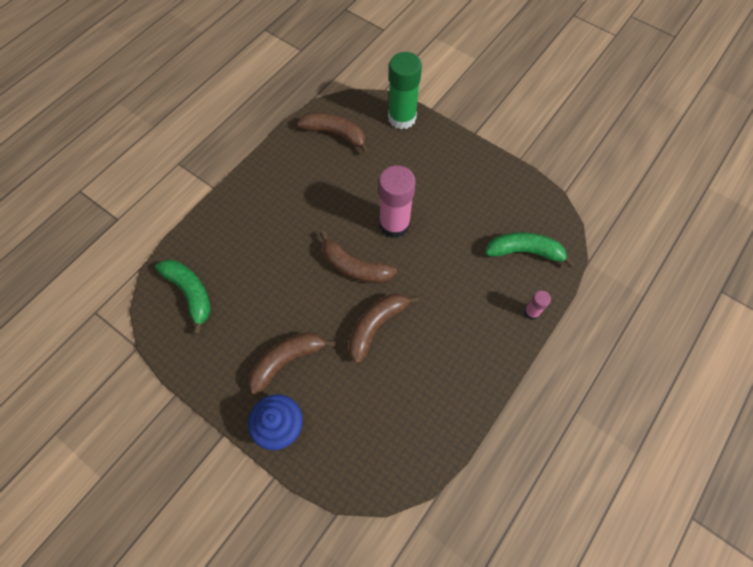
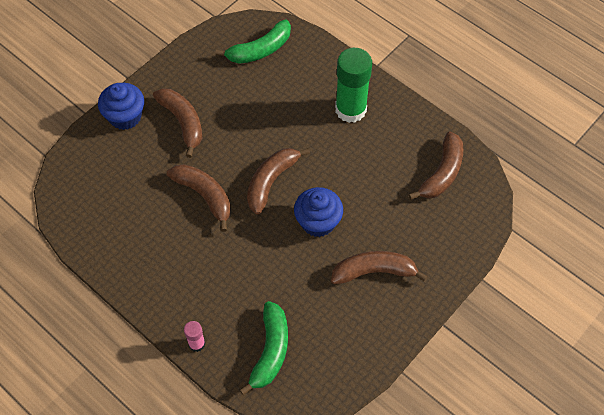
camera: 95 degrees right, 5 degrees down
(394, 224) = (318, 222): pink glue stick -> blue cupcake
(402, 118) = (465, 243): green glue stick -> green glue stick (350, 109)
(437, 179) = (374, 271): none -> brown banana

